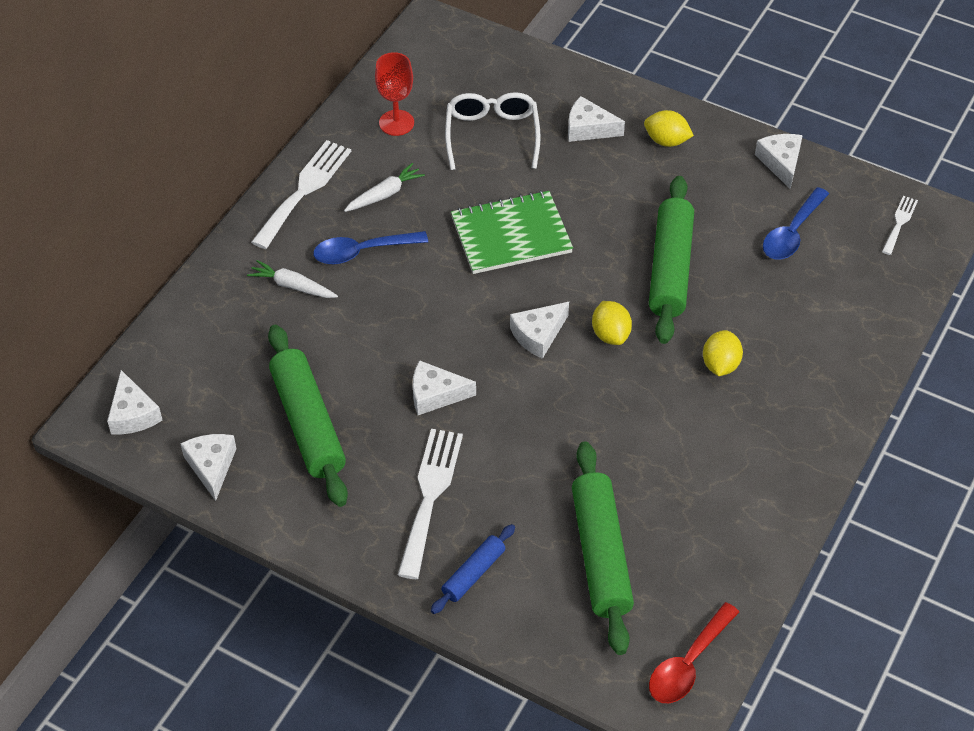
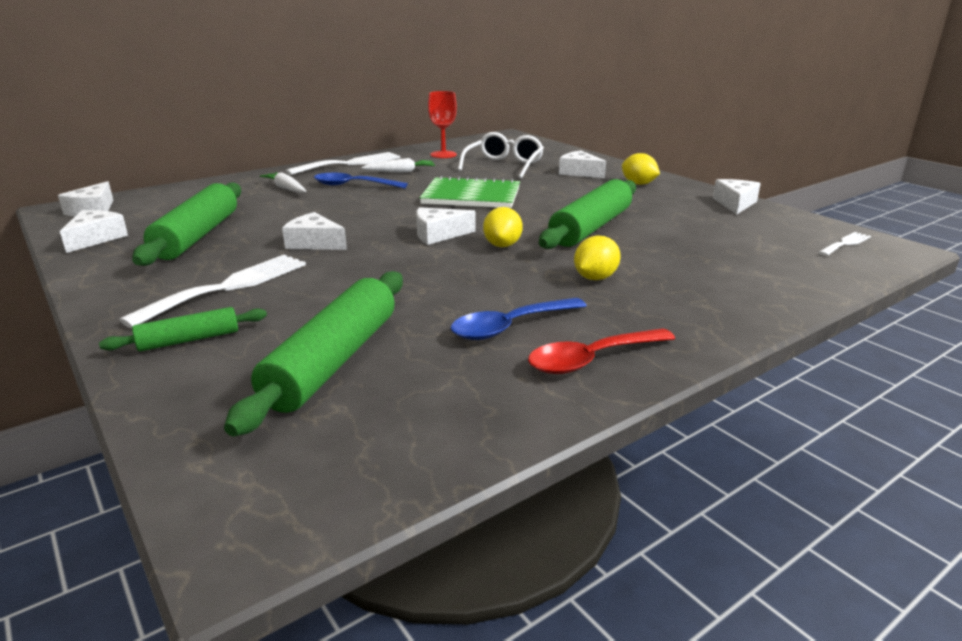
camera: 25 degrees right, 25 degrees down
(473, 574) = (189, 340): blue rolling pin -> green rolling pin
(688, 663) = (321, 487): red spoon -> red spoon (592, 359)
(792, 233) = (724, 231): blue spoon -> blue spoon (510, 326)

